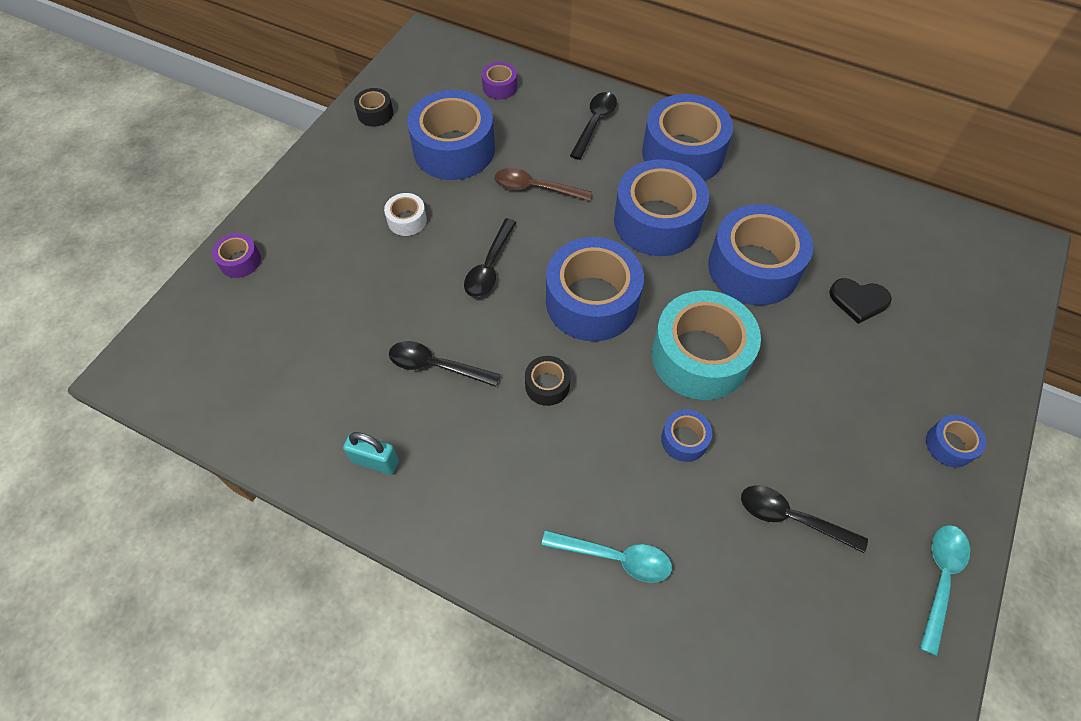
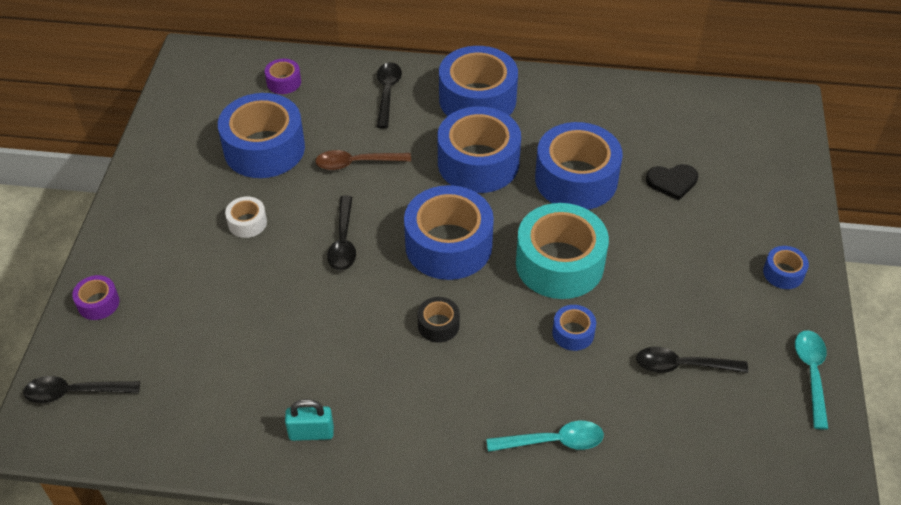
camera: 20 degrees left, 10 degrees down
(375, 113) = (172, 135): black tape -> none
(436, 366) = (332, 338): black spoon -> black spoon (75, 392)

